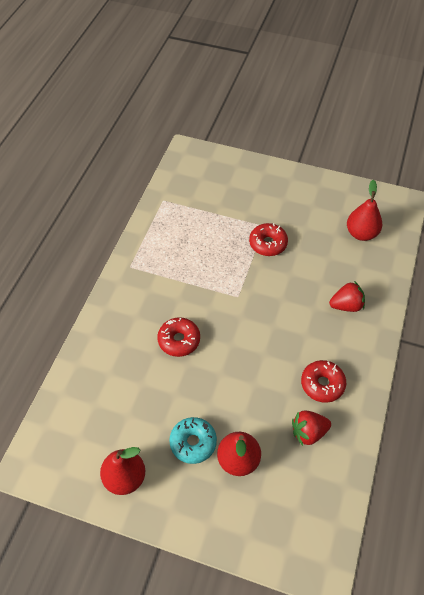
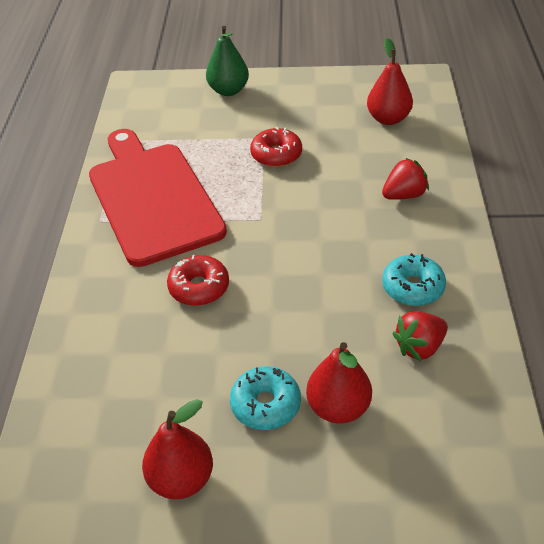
camera: 15 degrees left, 10 degrees down
(170, 257) = (152, 198): none -> red cutting board
(253, 175) = (228, 90): none -> green pear
(322, 384) = (412, 287): red donut -> turquoise donut

